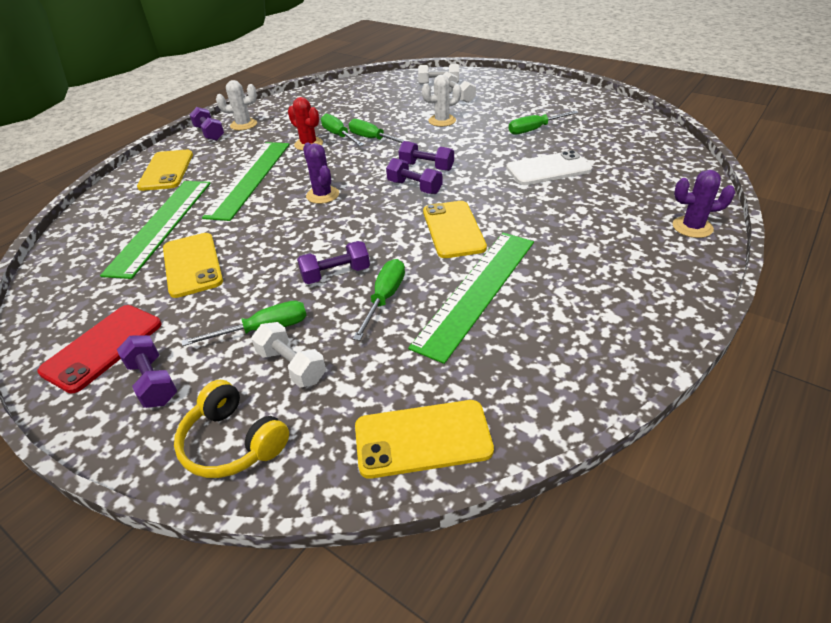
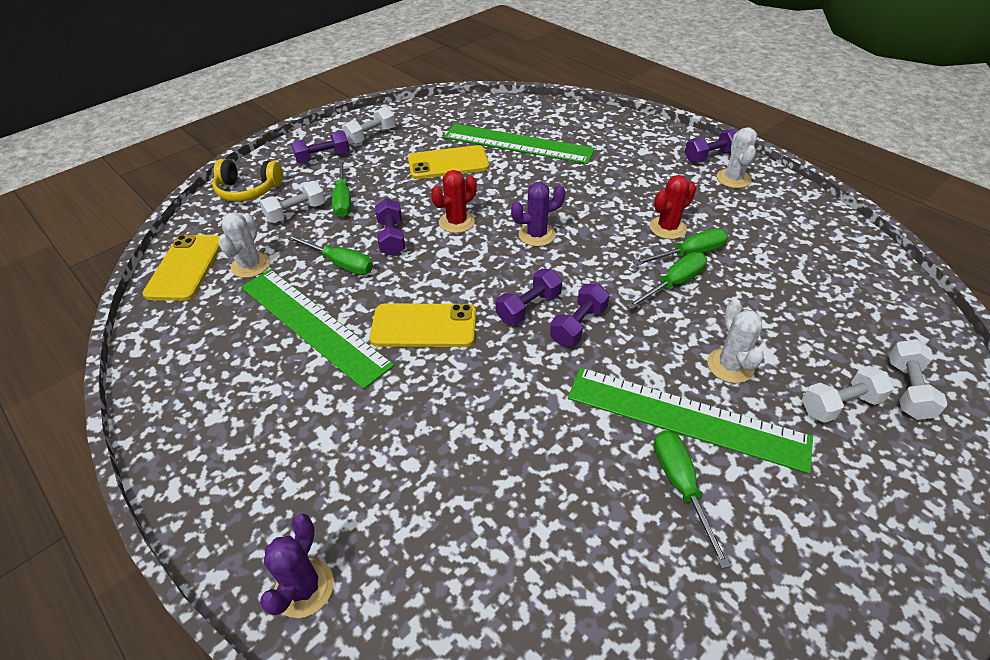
camera: 100 degrees right, 5 degrees up
(103, 347) = (371, 136): red phone -> white dumbbell
(166, 171) = (623, 137): yellow phone -> none
(233, 442) = (248, 190): yellow headphones -> yellow headphones turned 135 degrees counterclockwise
(249, 178) = (591, 187): green ruler -> green ruler (686, 417)
(306, 239) = (457, 222): none -> red cactus
(403, 371) = (250, 265): none -> white cactus
(548, 169) = (533, 460): white phone -> none

